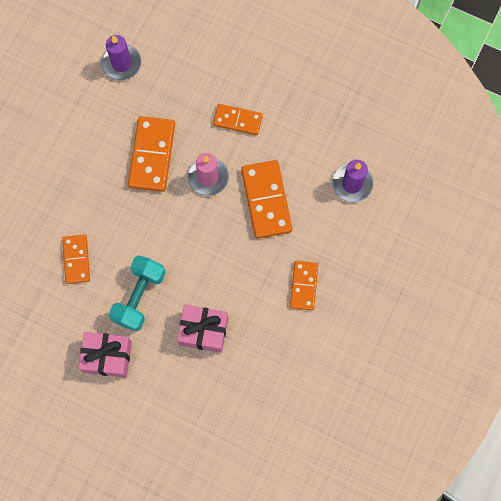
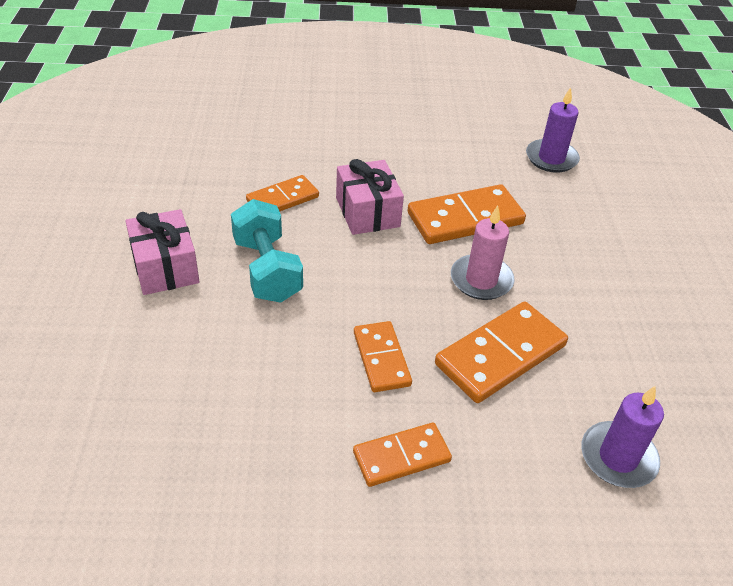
camera: 60 degrees right, 30 degrees down
(139, 297) = (267, 270): turquoise dumbbell -> turquoise dumbbell turned 75 degrees clockwise
(203, 331) = (254, 355): pink gift -> pink gift (367, 212)
(238, 120) = (584, 282): orange domino -> orange domino (381, 359)

